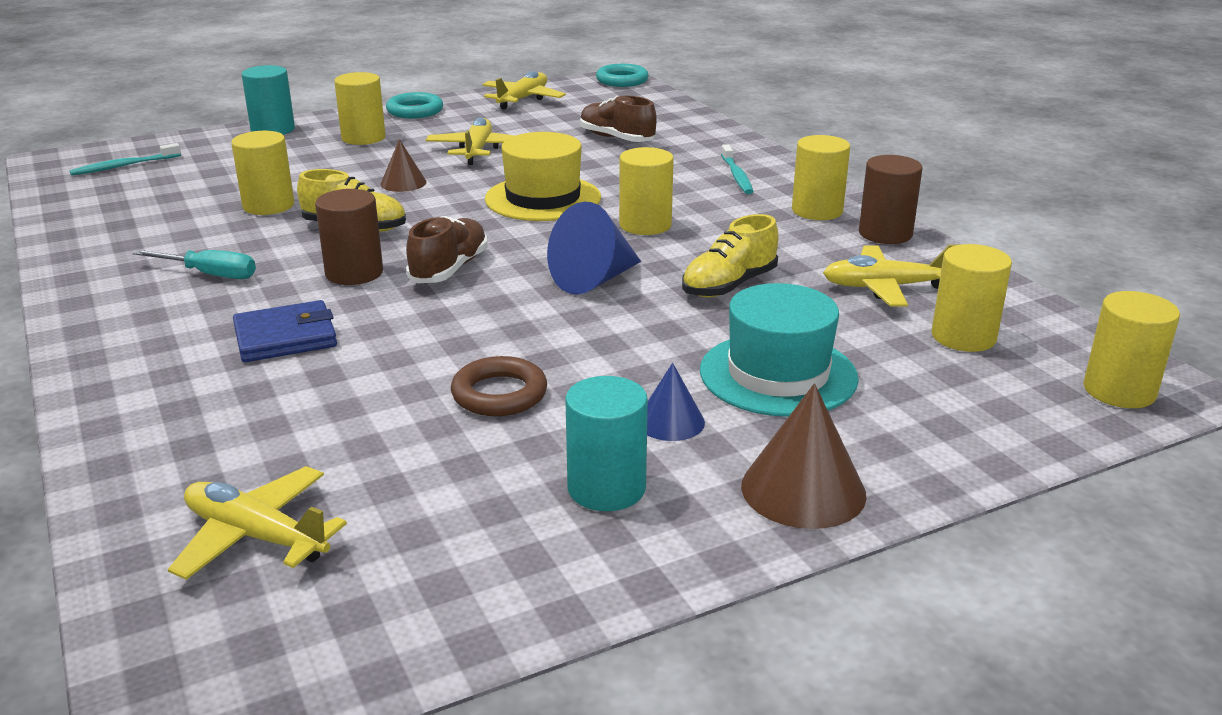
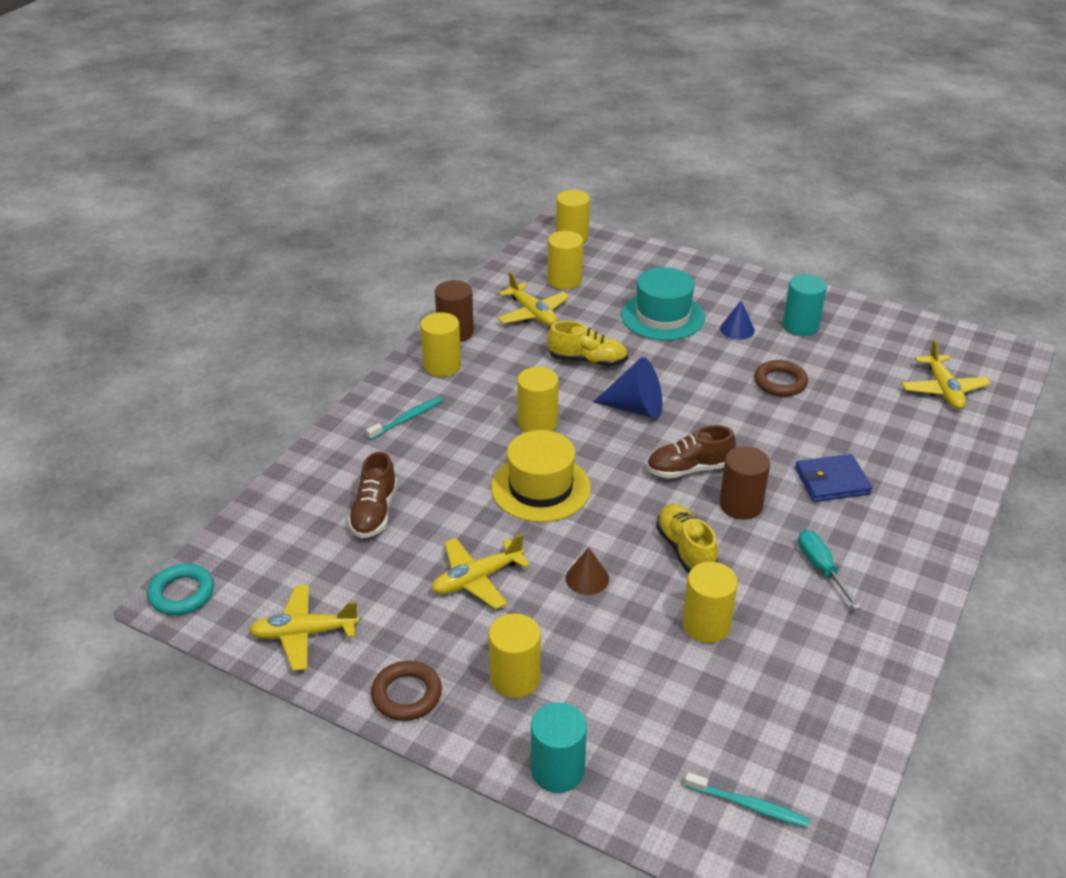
camera: 125 degrees left, 10 degrees up
(285, 337) = (832, 481): blue wallet -> blue wallet turned 45 degrees counterclockwise
(415, 111) = (407, 695): turquoise ring -> brown ring
(803, 490) = (740, 285): brown cone -> none

